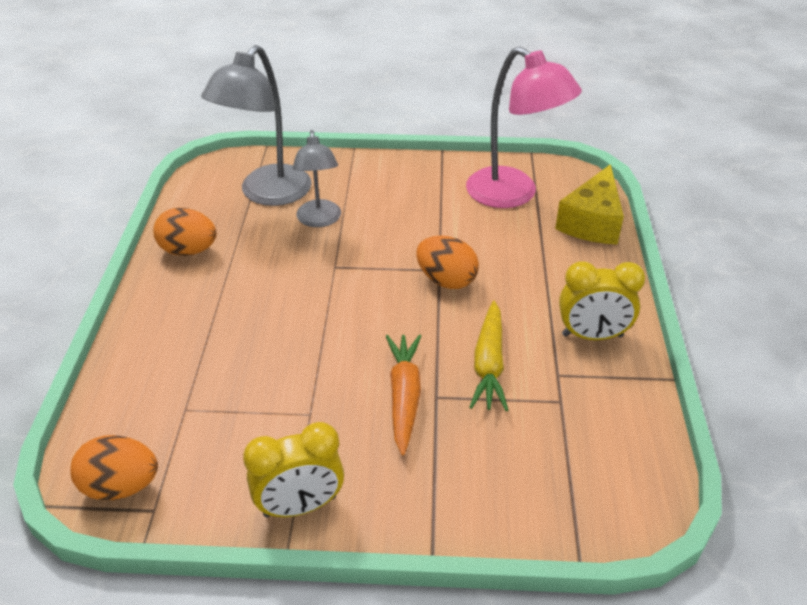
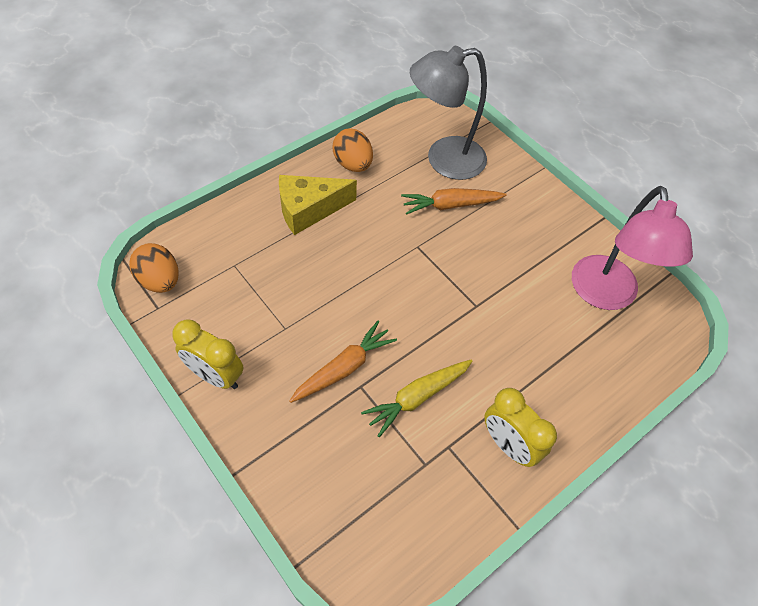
camera: 45 degrees right, 15 degrees up
(319, 220) = (450, 205): grey lamp -> orange carrot
(446, 280) = (470, 317): orange egg -> none
(592, 222) = (634, 367): yellow cheese -> yellow cheese (309, 210)

